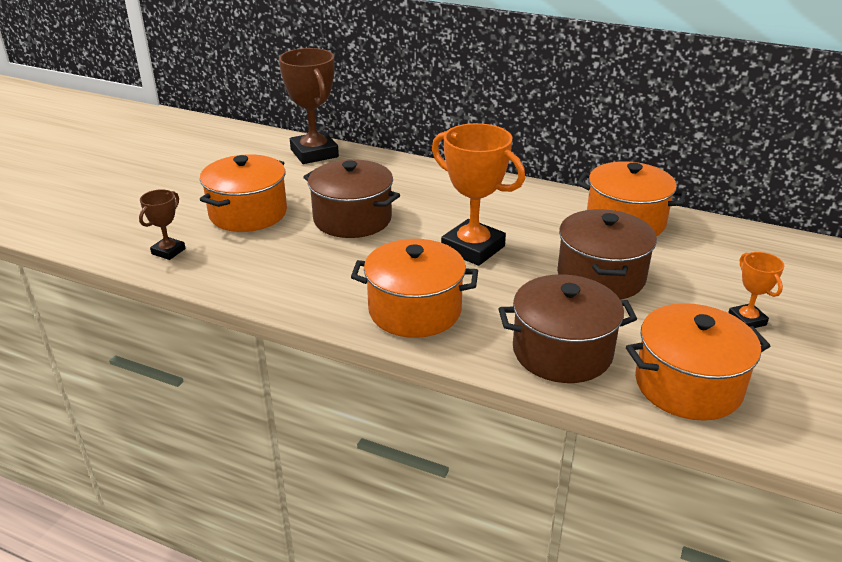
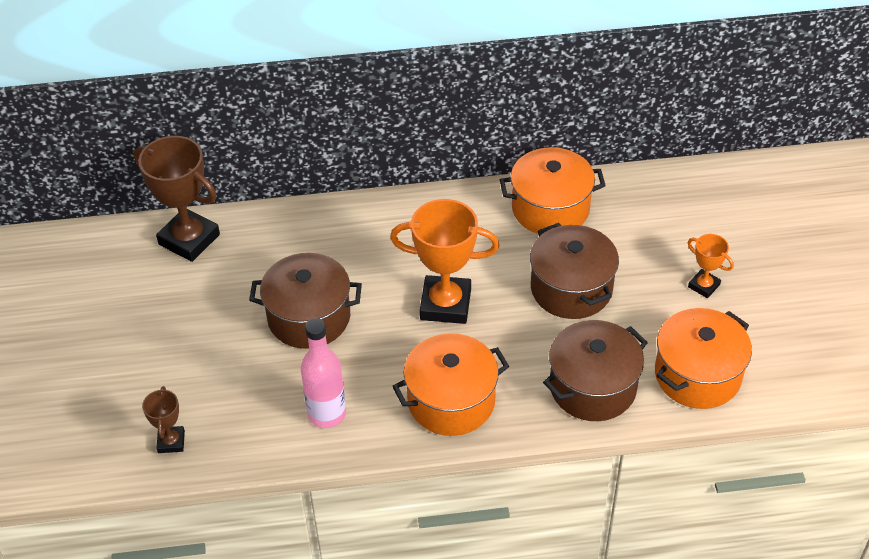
camera: 30 degrees left, 15 degrees up
(248, 213) = (201, 357): orange pot -> none
(301, 279) = (327, 414): none -> pink bottle

